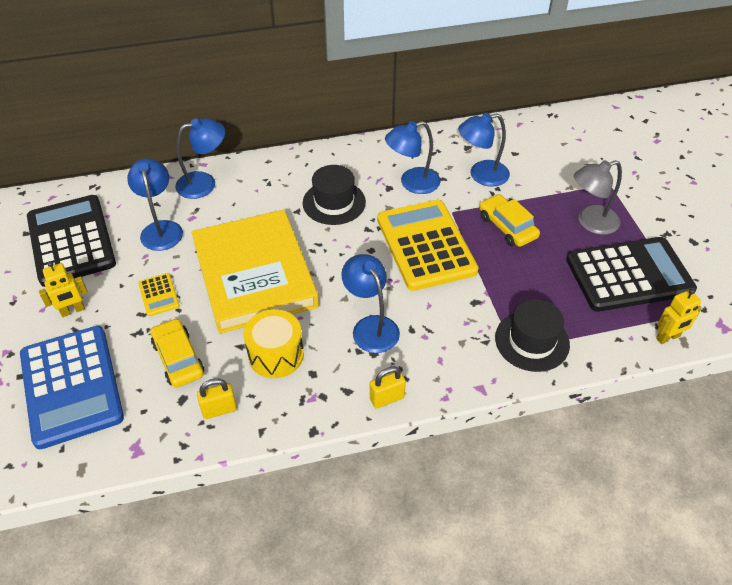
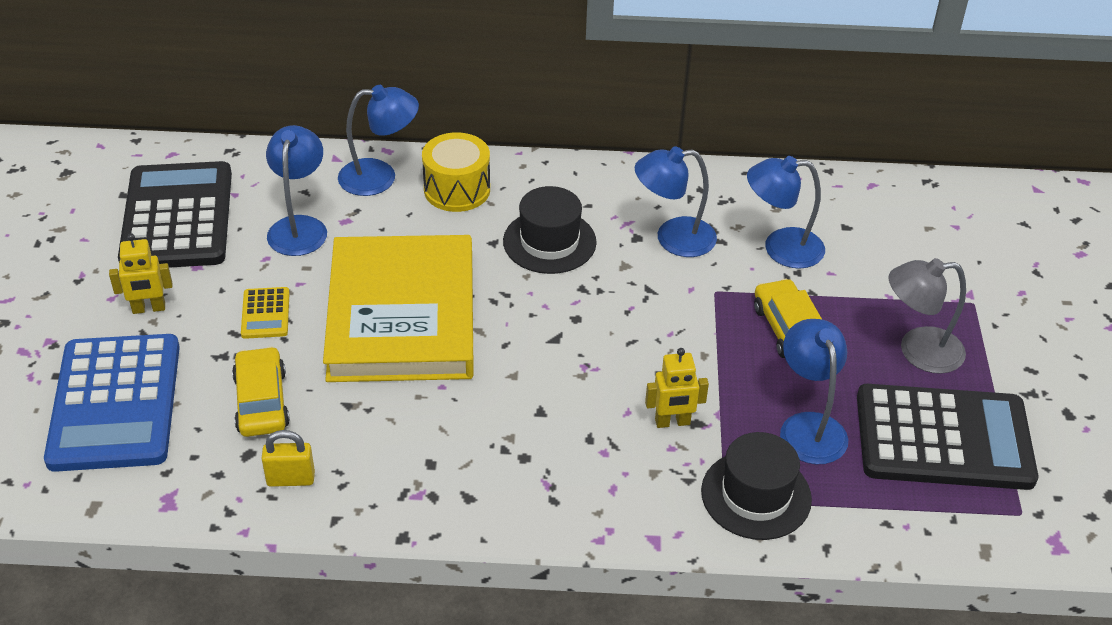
camera: 15 degrees right, 5 degrees down
(276, 355) = (391, 427): yellow drum -> yellow drum (457, 189)
(371, 326) = (534, 421): blue lamp -> blue lamp (808, 426)
(387, 398) = (518, 520): yellow padlock -> none
(426, 245) = (657, 329): yellow calculator -> none
(668, 337) = (963, 539): yellow robot -> yellow robot (672, 422)

